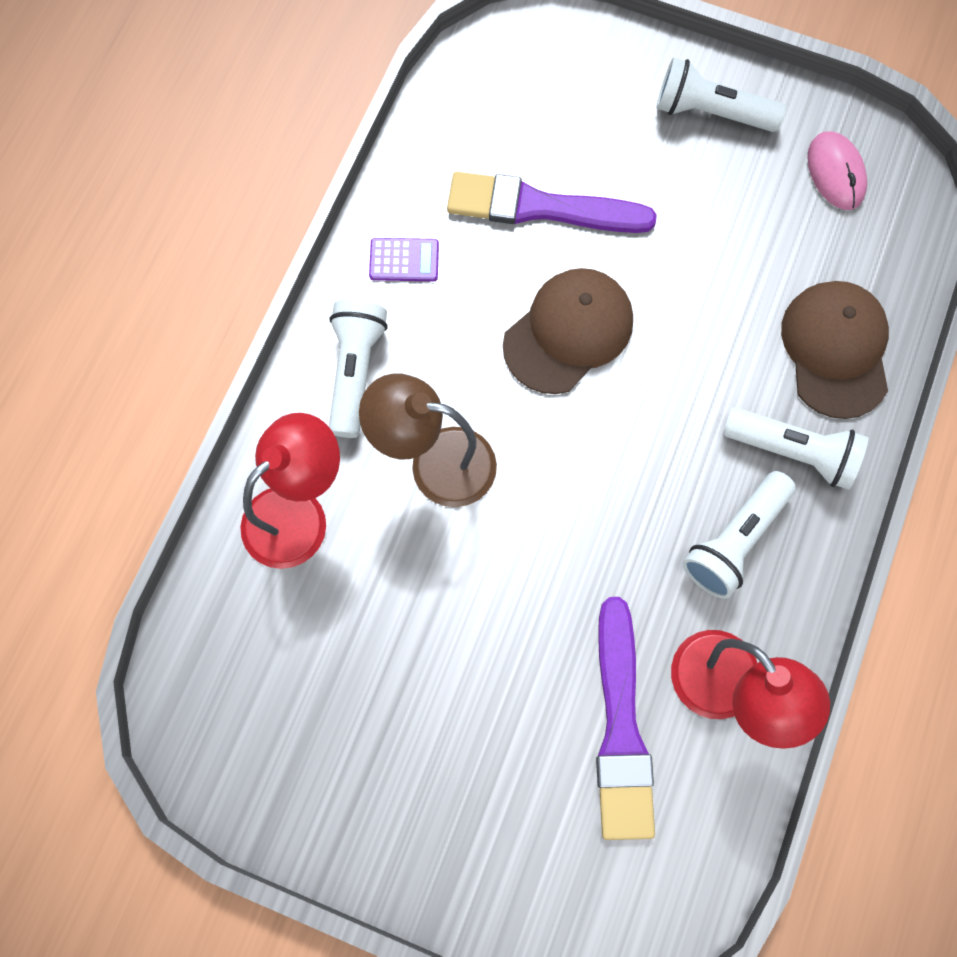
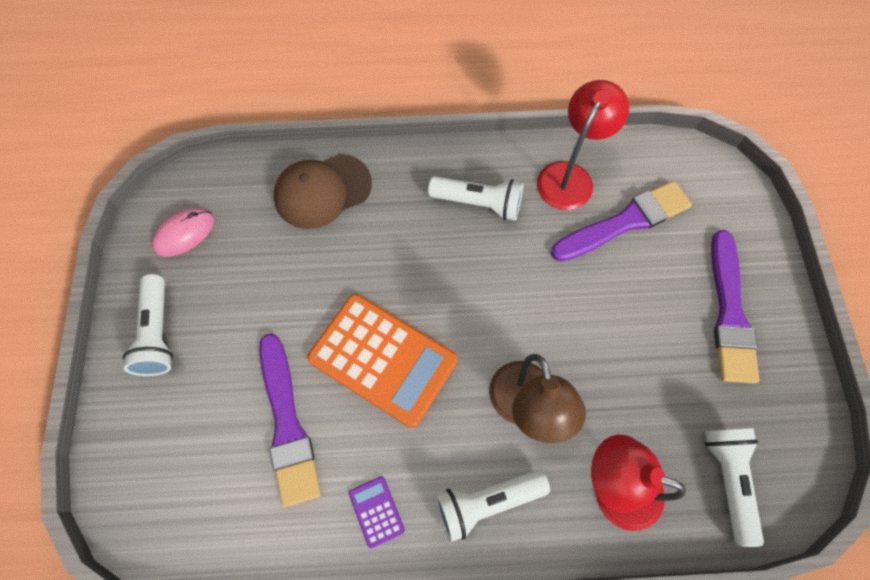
camera: 115 degrees left, 5 degrees down
(426, 791) = (729, 313): none -> purple brush
(568, 332) = (383, 359): brown cap -> orange calculator
(793, 452) = (404, 191): white flashlight -> white flashlight (728, 480)

